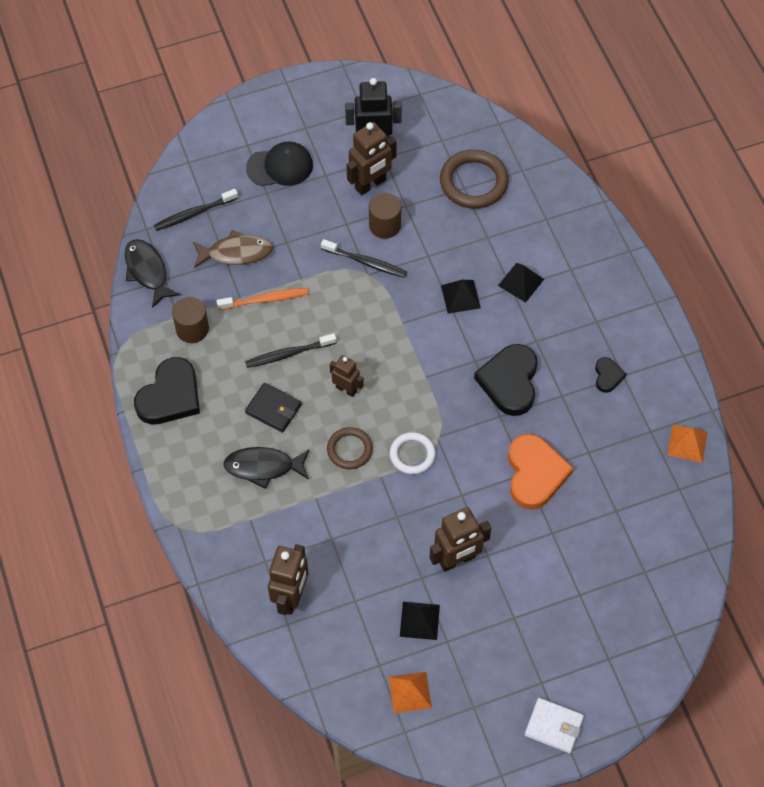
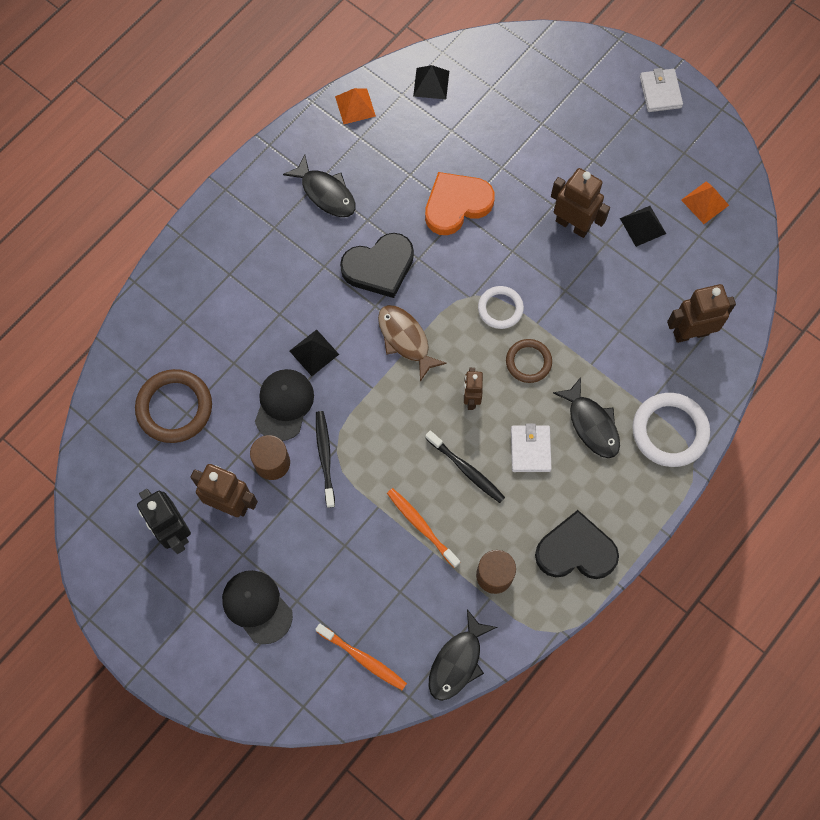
camera: 120 degrees left, 10 degrees up
(194, 213) = (363, 659): black toothbrush -> orange toothbrush
(216, 524) = (669, 431): none -> white ring
(236, 253) = (385, 586): brown fish -> brown fish (405, 339)
(273, 409) = (530, 449): black wallet -> white wallet
(428, 255) = (284, 405): none -> black cap
(521, 282) = (268, 309): black pyramid -> black pyramid (431, 83)
(607, 376) = (326, 193): black heart -> black fish

